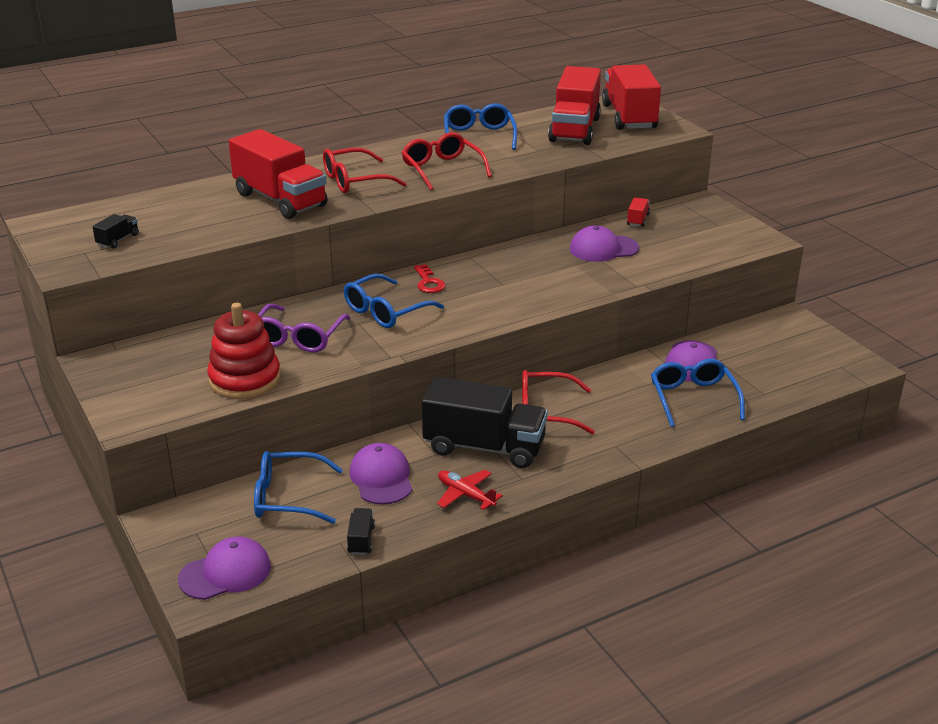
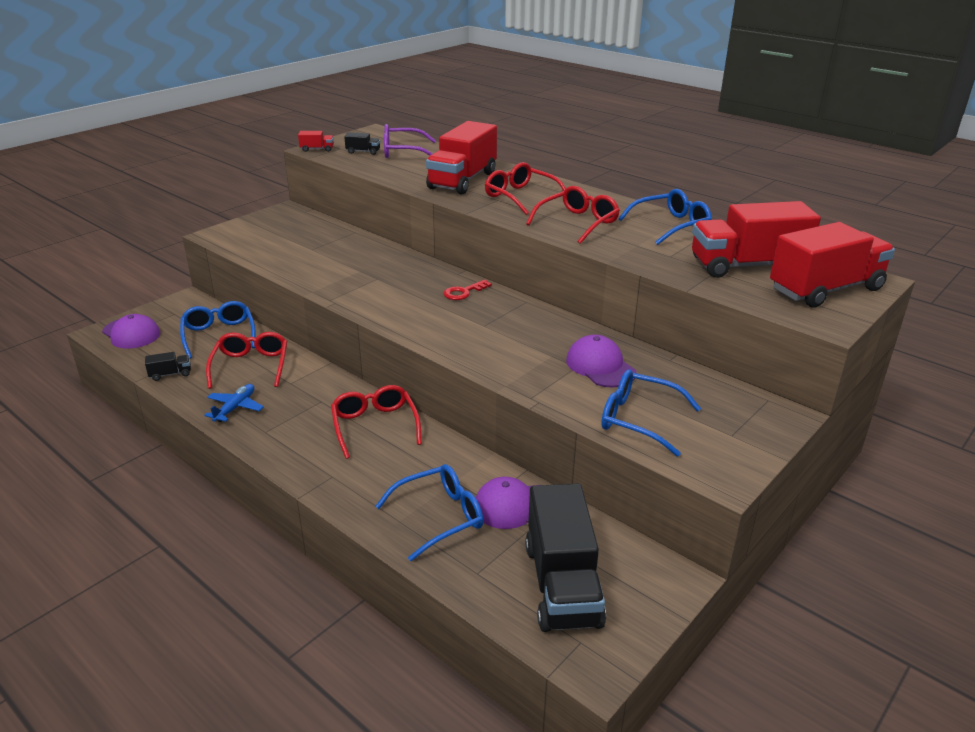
camera: 70 degrees right, 0 degrees up
(245, 380) = (277, 256): red stacking toy -> none
(298, 338) = (344, 261): purple glasses -> purple glasses (402, 152)
(381, 478) = (251, 366): purple cap -> red glasses
(385, 311) = (402, 284): blue glasses -> blue glasses (638, 419)
(465, 495) = (235, 408): red plane -> blue plane
(484, 447) = (307, 404): black truck -> black truck (562, 584)
(638, 220) = (690, 377): red truck -> red truck (317, 149)

